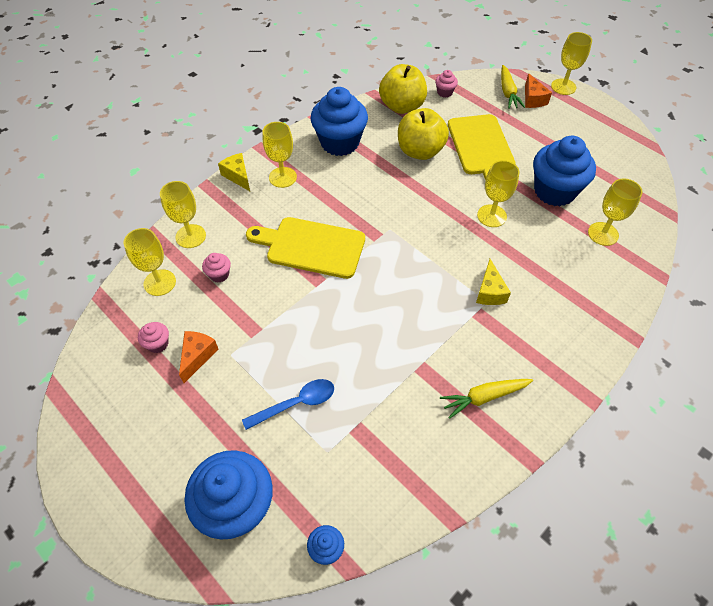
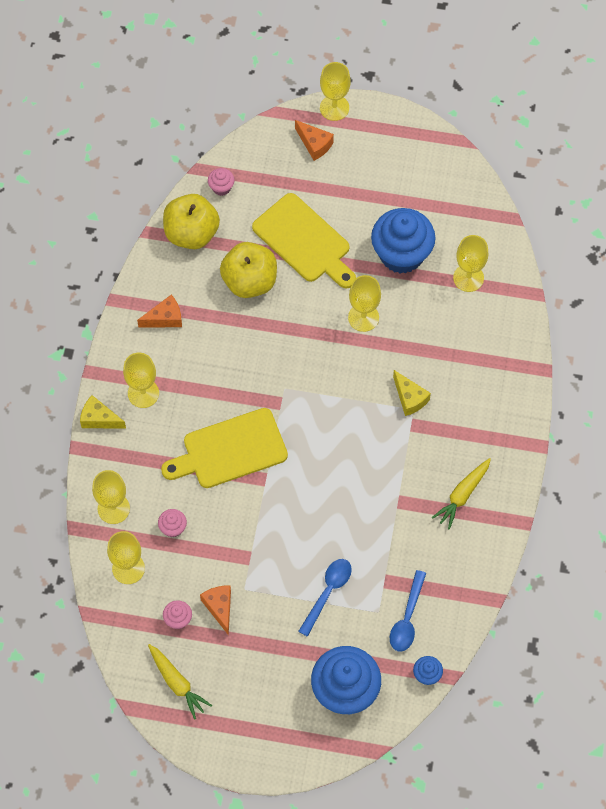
camera: 35 degrees left, 10 degrees up
(340, 143) = (165, 318): blue cupcake -> orange cheese
(349, 477) = (407, 618): none -> blue spoon
(508, 92) = (284, 149): yellow carrot -> yellow carrot (177, 683)

